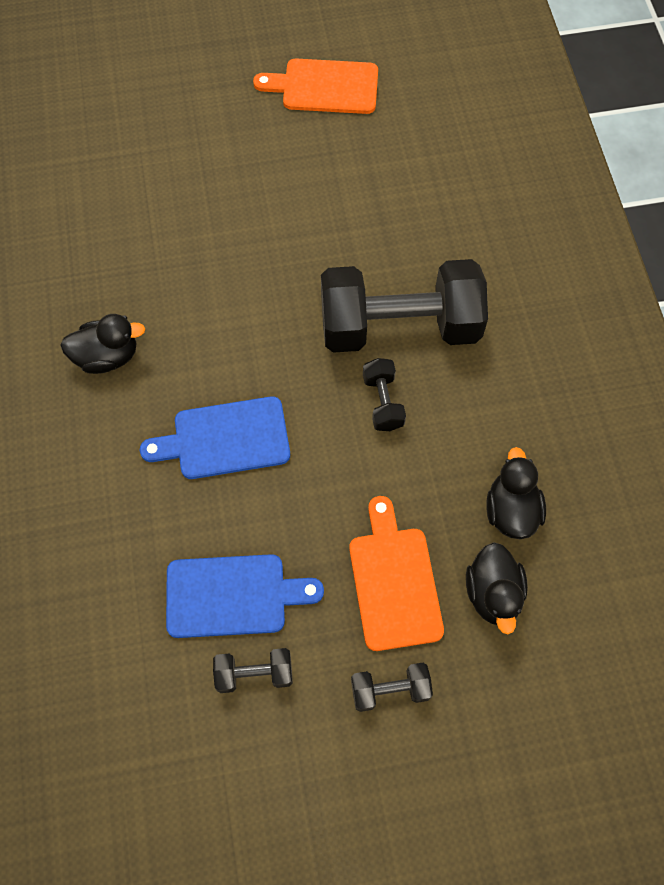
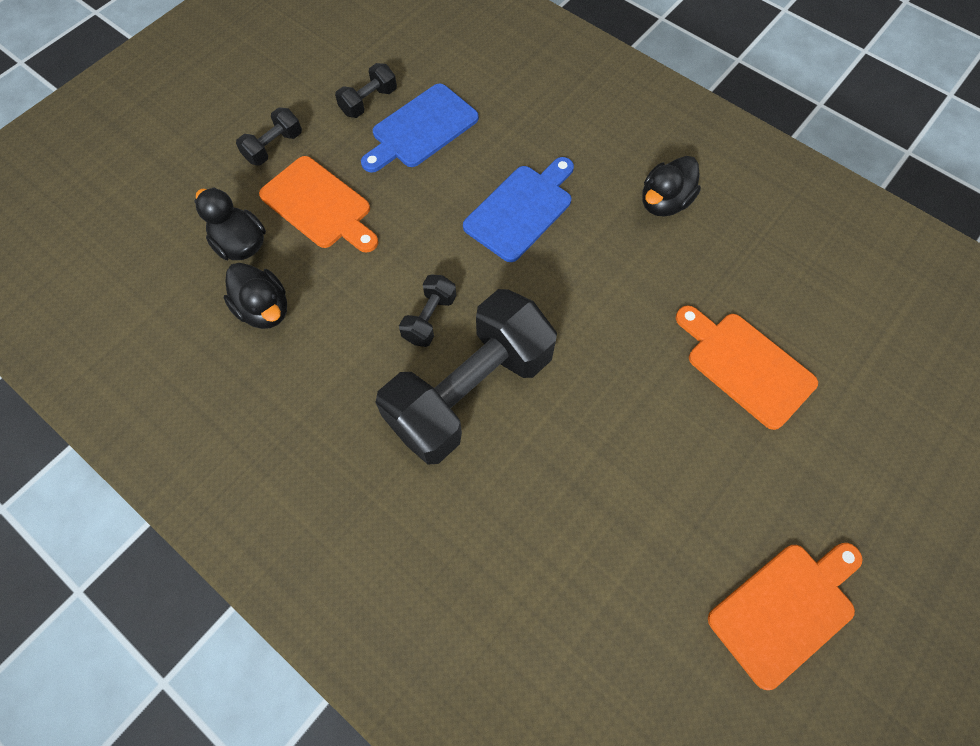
camera: 140 degrees right, 0 degrees up
(194, 207) = (745, 366): none -> orange cutting board
(383, 402) = (429, 318): black dumbbell -> black dumbbell turned 75 degrees clockwise

